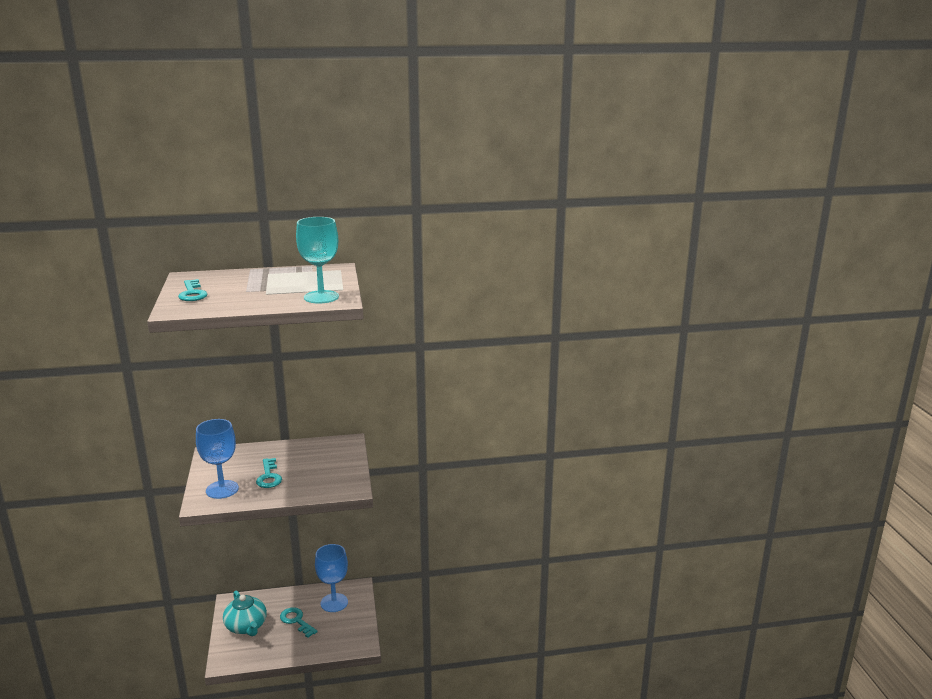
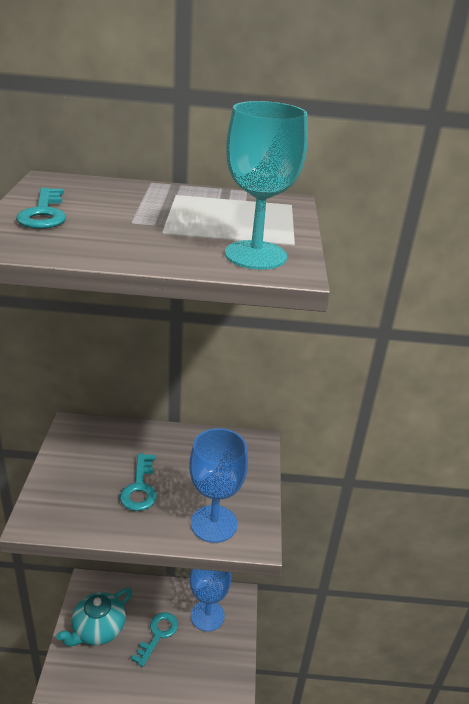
camera: 10 degrees right, 10 degrees up
(222, 489) = (71, 499): blue goblet -> blue goblet (214, 524)
(246, 626) = (98, 629): turquoise teapot -> turquoise teapot turned 60 degrees clockwise
(296, 621) = (158, 635): turquoise key -> turquoise key turned 60 degrees clockwise

